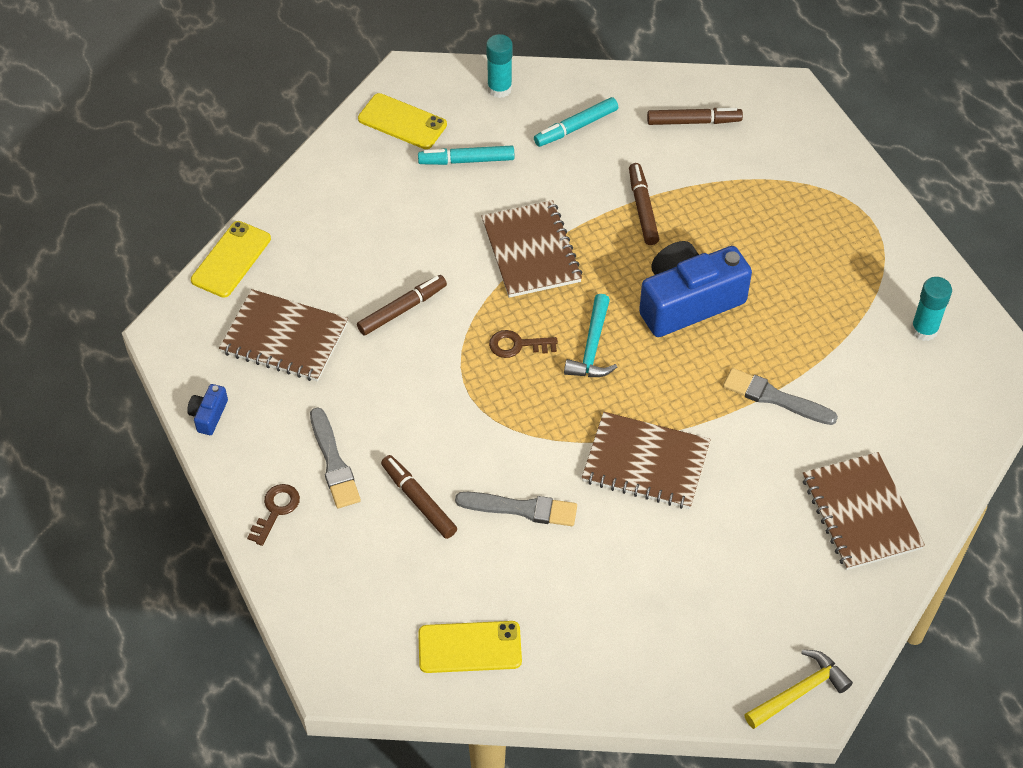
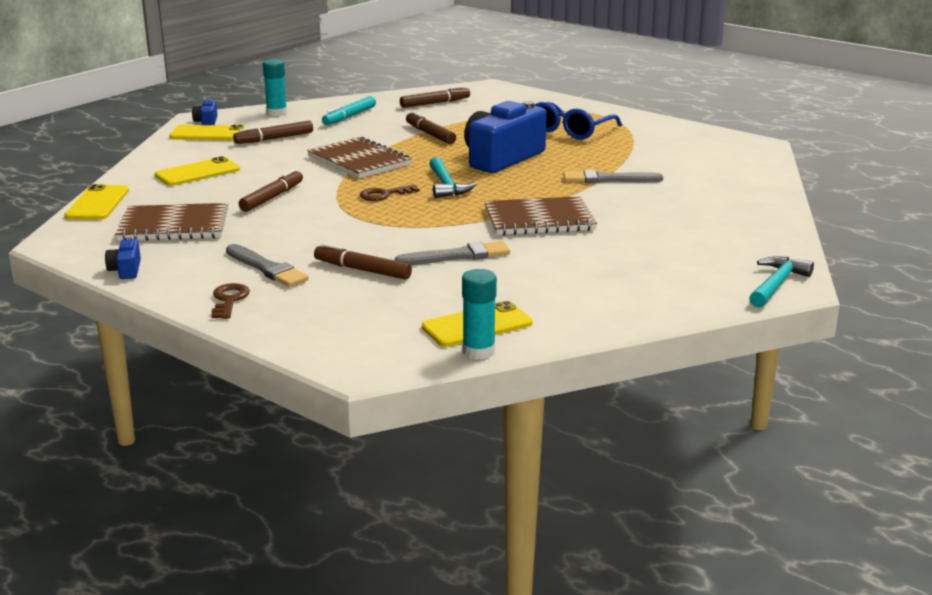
camera: 25 degrees left, 30 degrees down
(353, 221) = (197, 172): none -> yellow phone
(413, 87) = (206, 122): none -> blue camera
(466, 160) = (274, 139): turquoise marker -> brown marker
(799, 691) = (776, 284): yellow hammer -> turquoise hammer
(810, 255) = (571, 130): none -> blue glasses
(861, 513) = (725, 207): brown notebook -> none
(924, 330) = (680, 140): turquoise glue stick -> turquoise glue stick (478, 351)

